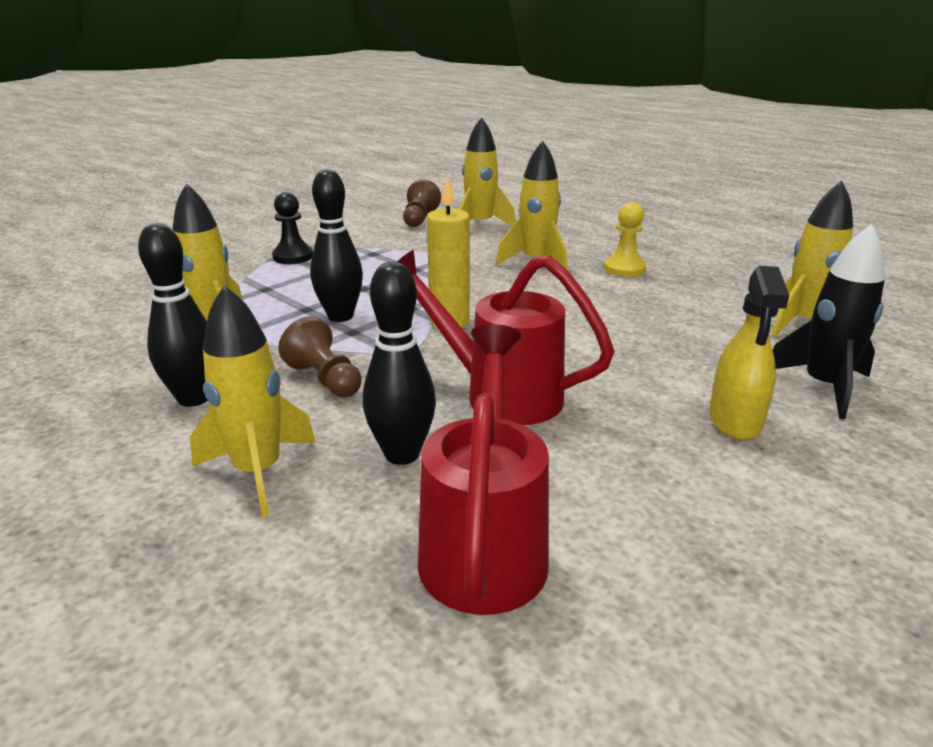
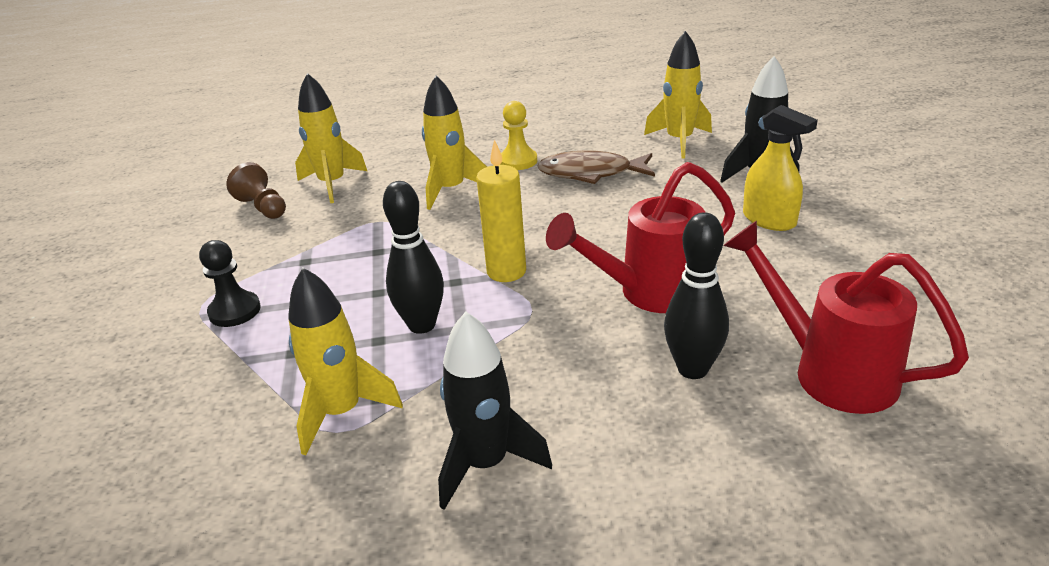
camera: 50 degrees left, 5 degrees up
(194, 398) = (485, 464): black bowling pin -> black rocket
(258, 472) = (655, 454): yellow rocket -> none
(325, 379) = (535, 371): brown pawn -> none
(660, 303) = (590, 173): none -> brown fish

